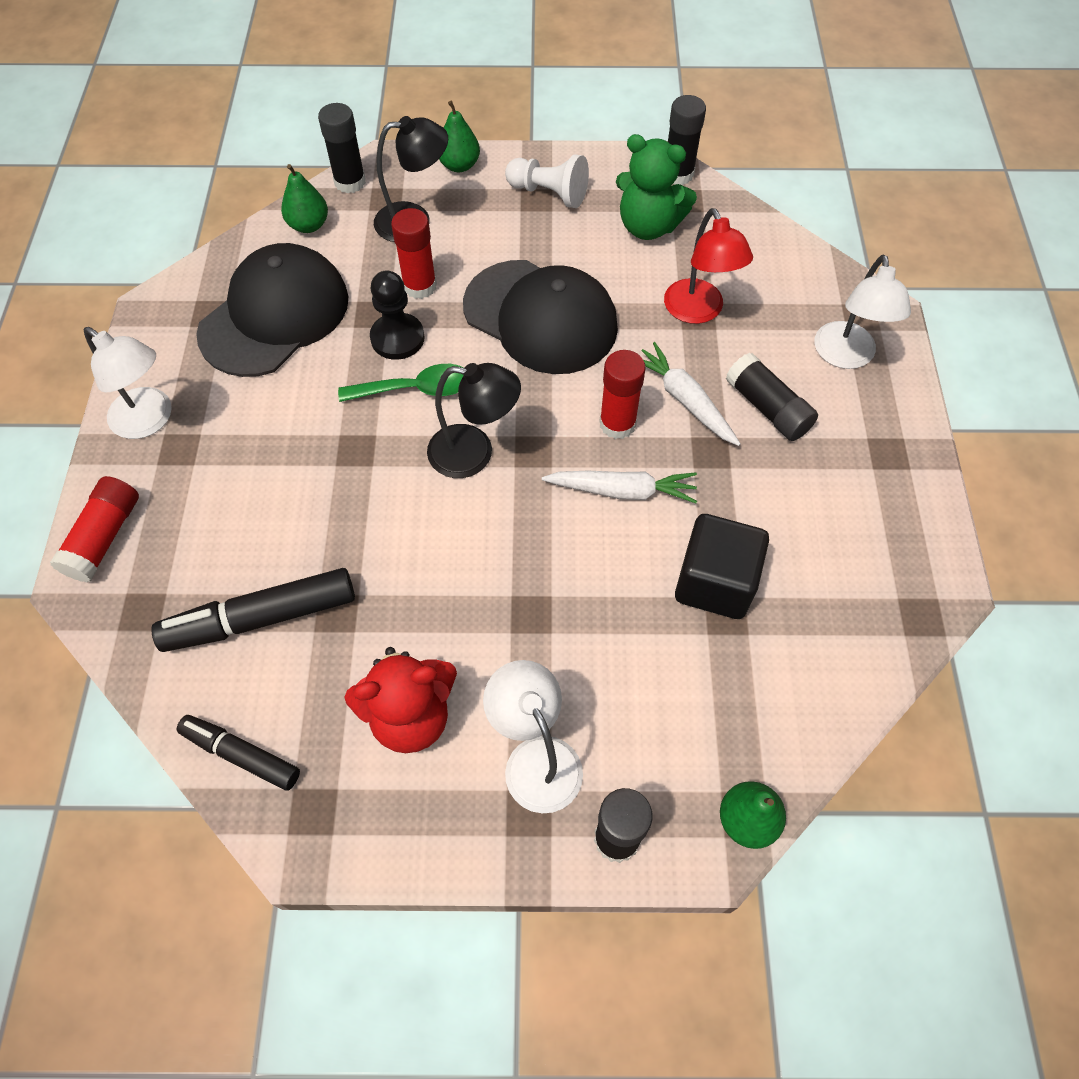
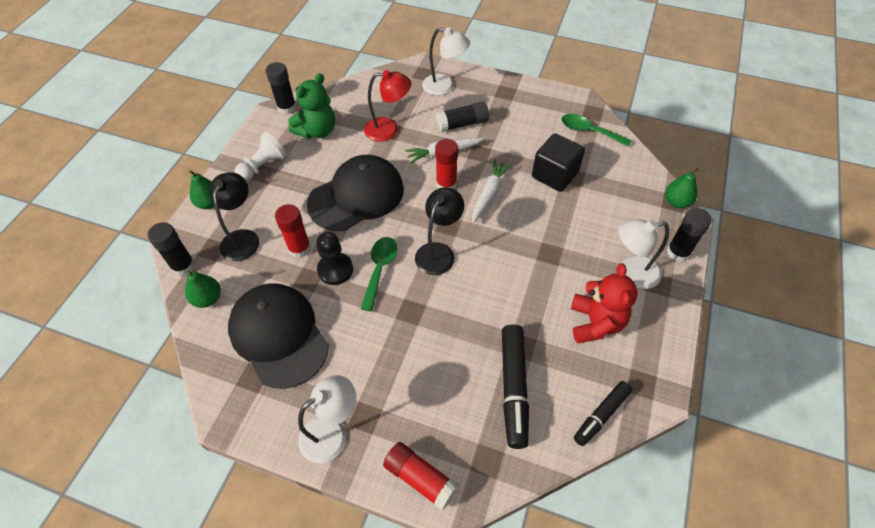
camera: 70 degrees left, 5 degrees down
(862, 620) = (589, 131): none -> green spoon

